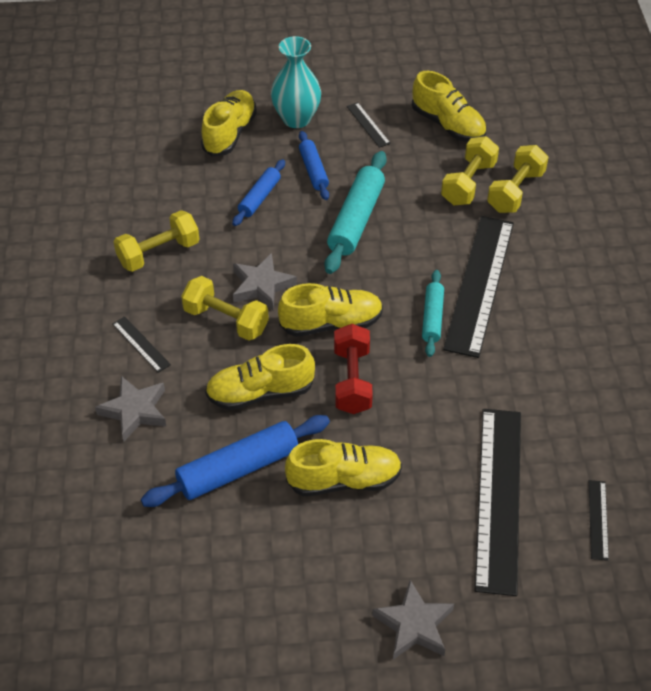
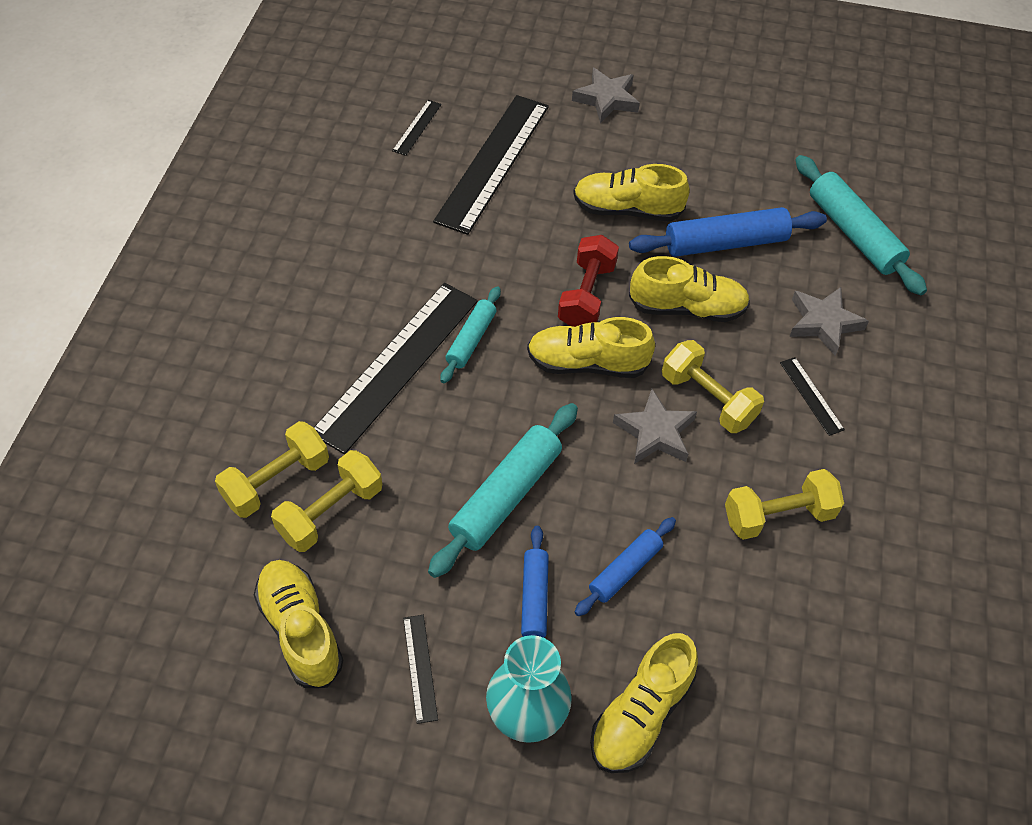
camera: 165 degrees left, 5 degrees up
(109, 516) = (853, 233): none -> turquoise rolling pin

